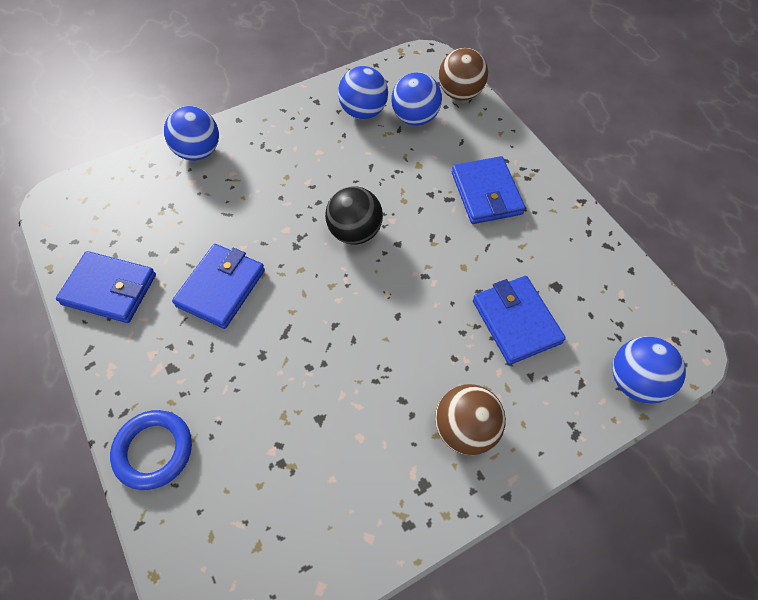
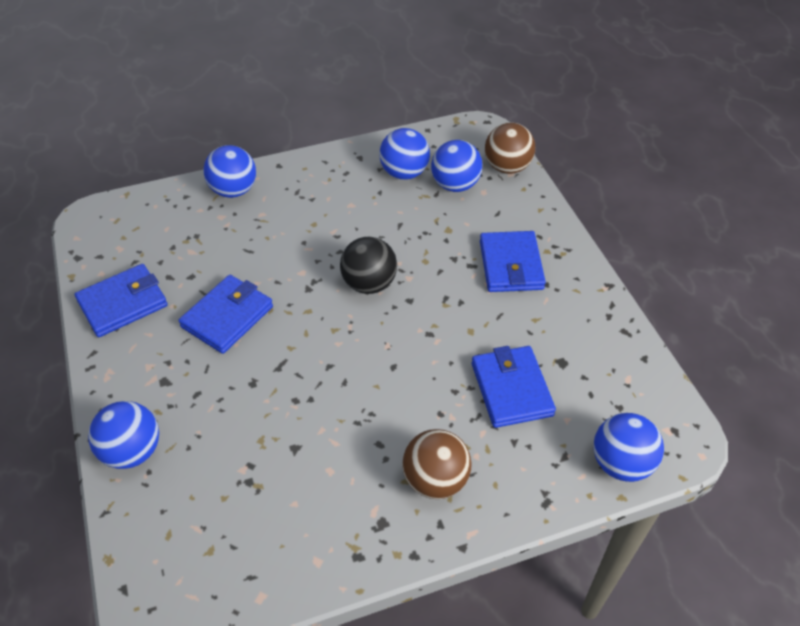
camera: 10 degrees right, 10 degrees down
(110, 289) = (123, 303): blue wallet -> blue wallet turned 60 degrees counterclockwise
(154, 451) = (132, 451): blue ring -> blue ball

